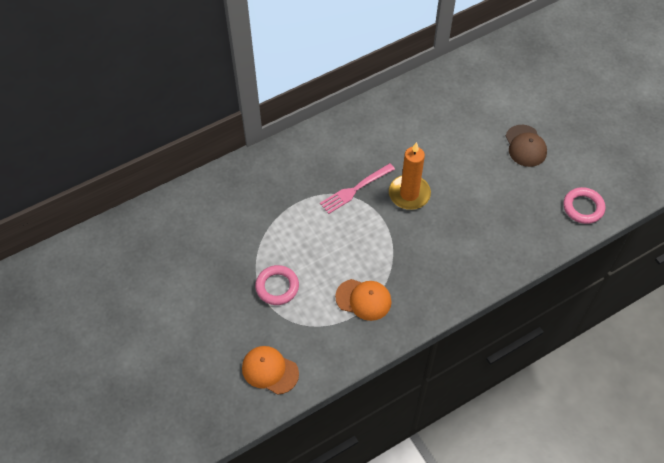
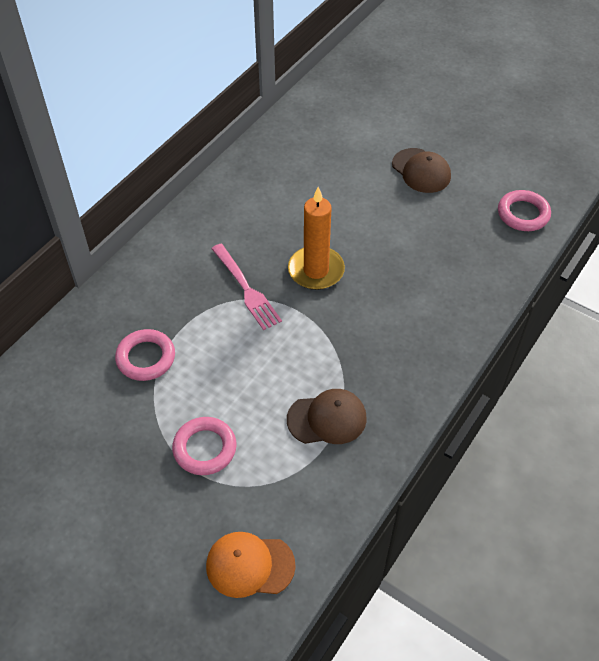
camera: 25 degrees left, 5 degrees down
(268, 212) = (146, 358): none -> pink ring
(355, 189) = (246, 289): pink fork -> pink fork turned 60 degrees counterclockwise
(363, 299) = (327, 419): orange cap -> brown cap

